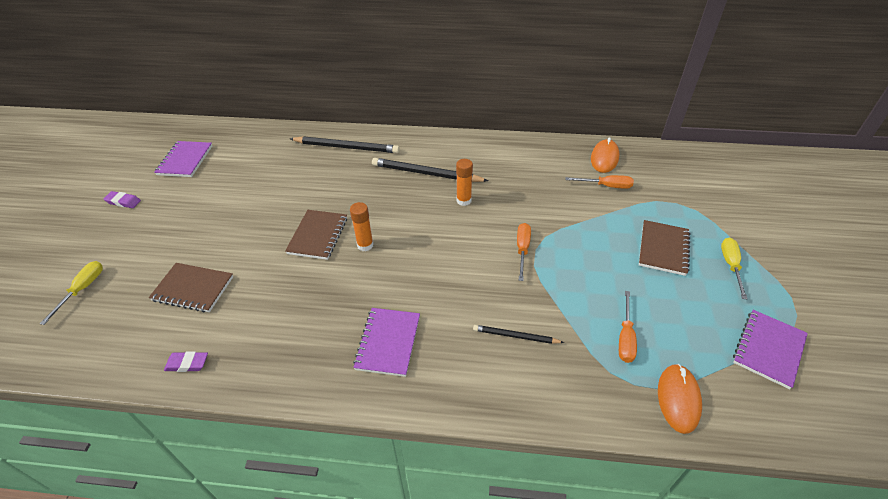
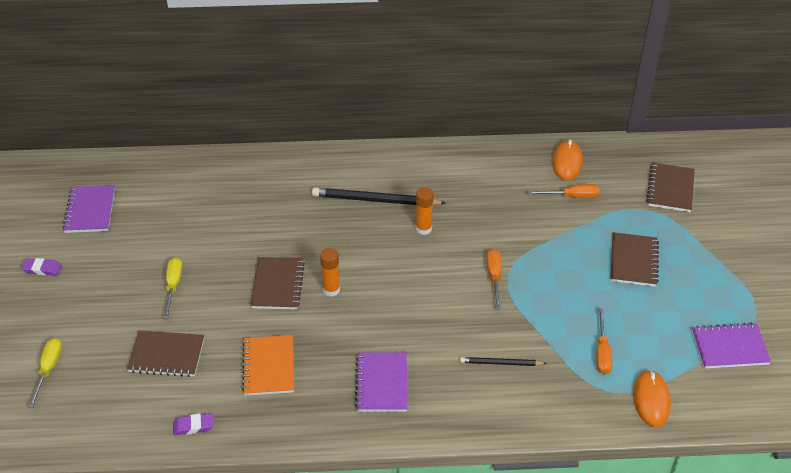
camera: 10 degrees left, 0 degrees up
(283, 311) = (268, 367): none -> orange notebook
(346, 147) = (275, 175): black pencil -> none
(701, 188) = (670, 189): none -> brown notebook
(730, 265) = (698, 271): yellow screwdriver -> yellow screwdriver (173, 286)
(768, 349) = (729, 347): purple notebook -> purple notebook turned 60 degrees clockwise

